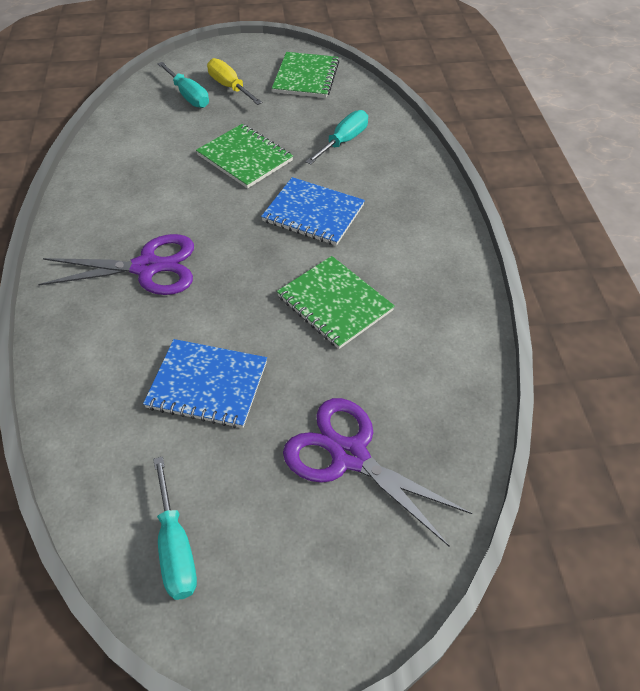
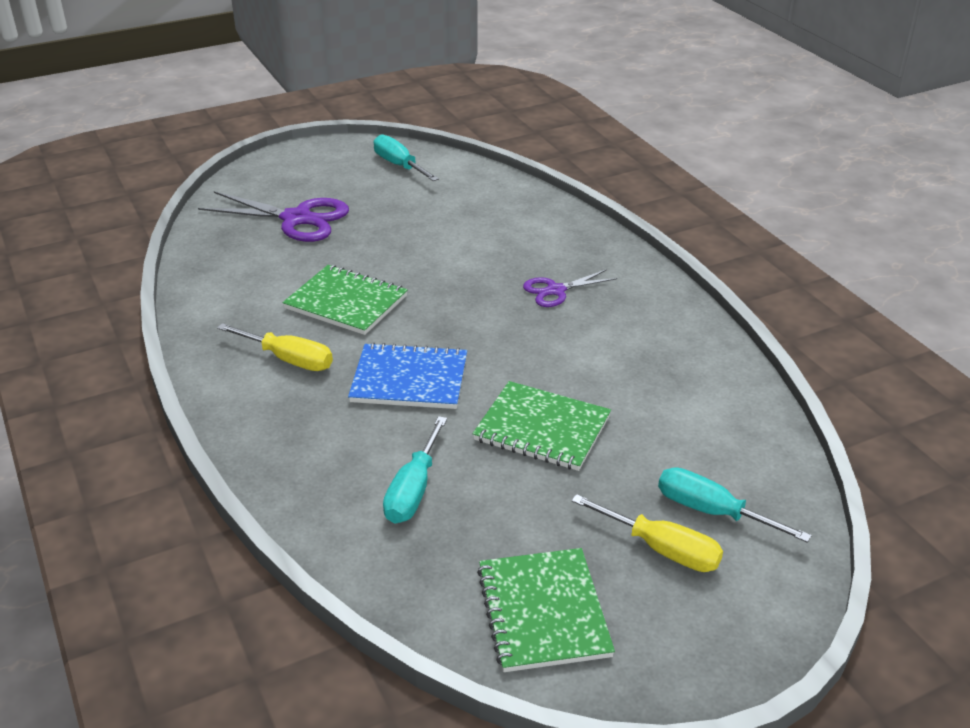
camera: 160 degrees right, 15 degrees down
(147, 267) = (555, 291): purple scissors -> purple scissors, size x0.57
(207, 385) = (432, 231): blue notebook -> none
(399, 254) = (289, 359): none -> yellow screwdriver

